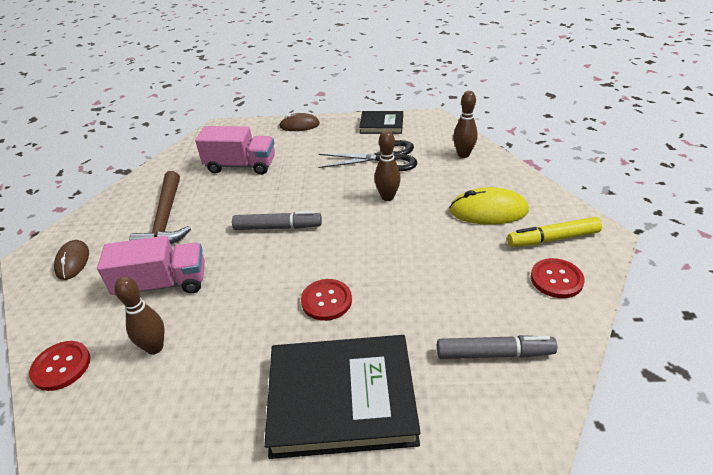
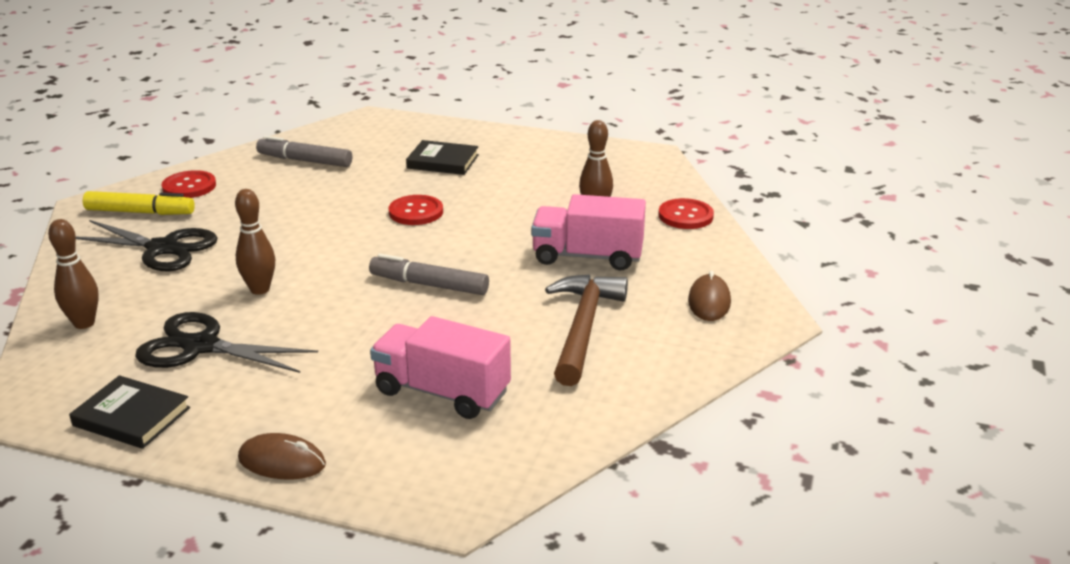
camera: 165 degrees left, 10 degrees down
(342, 399) = (443, 161): black book -> black book, size x0.52
(488, 211) = (163, 248): yellow mouse -> black scissors

